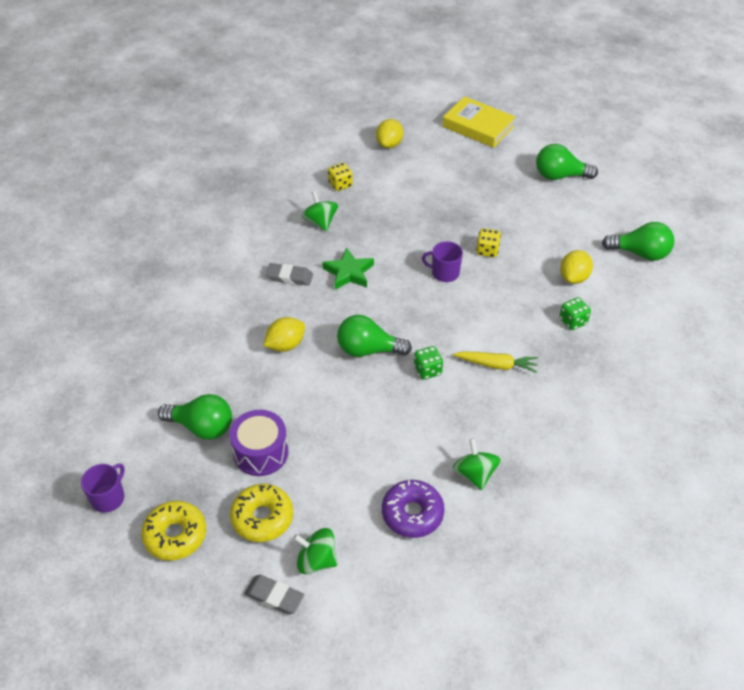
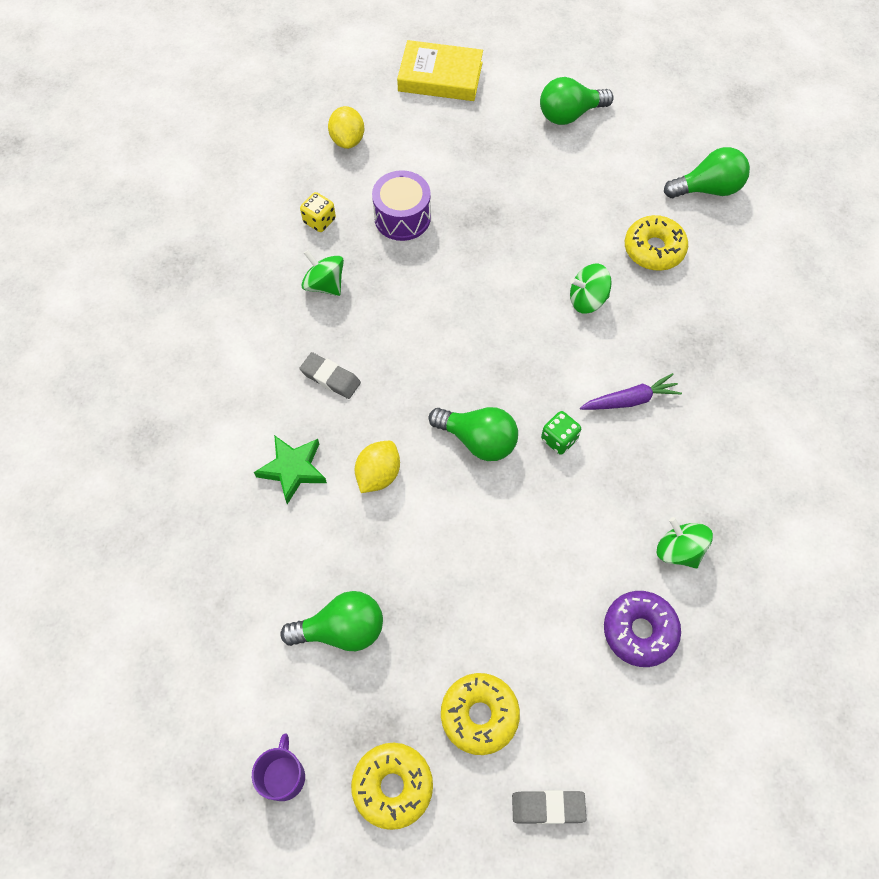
camera: 25 degrees left, 15 degrees up
(261, 452) = (430, 632): purple drum -> purple drum (402, 217)
(289, 277) = (330, 378): grey eraser -> grey eraser turned 45 degrees clockwise
(316, 560) = (569, 739): green spinning top -> green spinning top (587, 300)
(349, 273) = (398, 343): green star -> green star (293, 469)
(368, 350) = (478, 440): green light bulb -> green light bulb turned 135 degrees counterclockwise
(444, 273) = (509, 299): purple mug -> none
(487, 250) = (541, 249): yellow dice -> none
(496, 365) = (630, 400): yellow carrot -> purple carrot
(573, 277) = (654, 249): yellow lemon -> yellow donut
(573, 321) = (682, 308): green dice -> none

